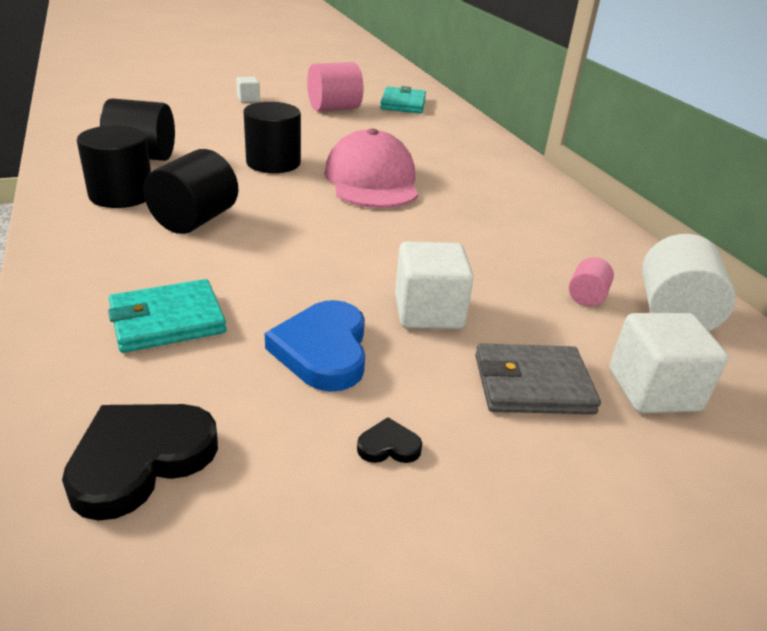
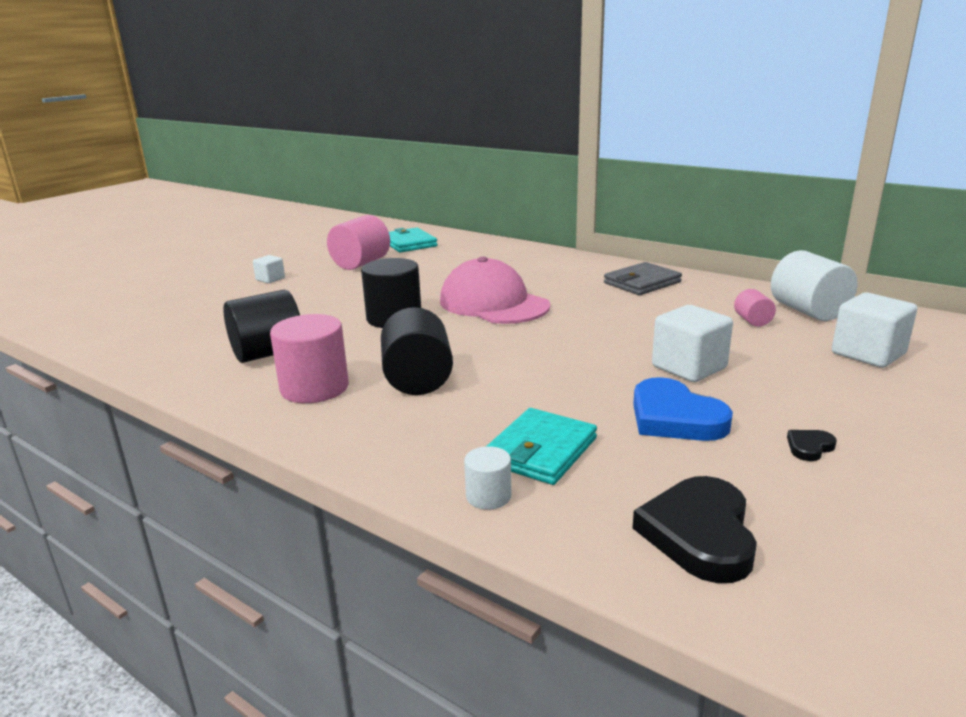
camera: 30 degrees left, 10 degrees down
(67, 335) = (488, 496): none -> white cylinder
(121, 195) = (314, 388): black cylinder -> pink cylinder
(532, 384) = (813, 379): grey wallet -> grey wallet (642, 282)

